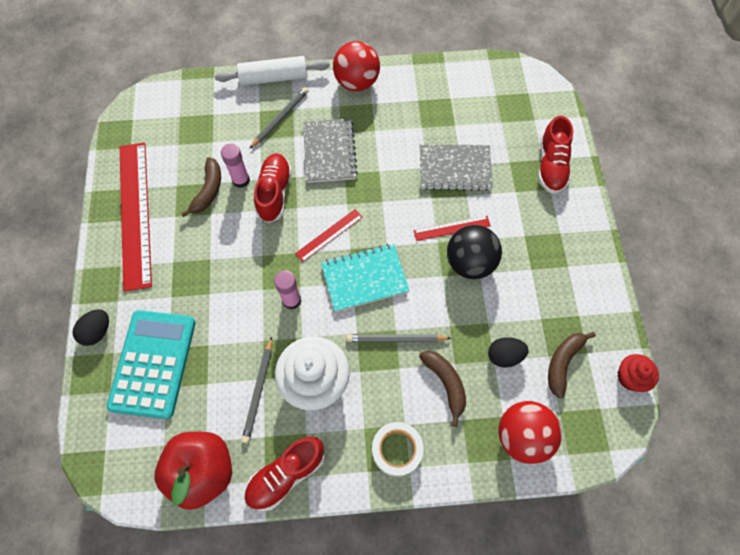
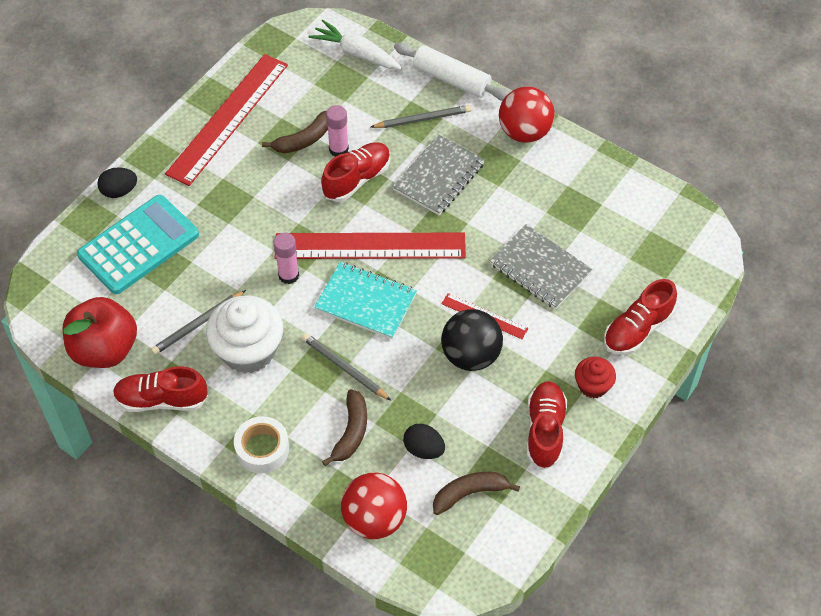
camera: 40 degrees right, 10 degrees down
(189, 102) = (356, 53): none -> white carrot
(329, 235) = (370, 246): red ruler -> red ruler, size x2.18
(564, 278) = (544, 430): none -> red shoe
(630, 377) = (518, 550): red cupcake -> red cupcake (593, 385)

